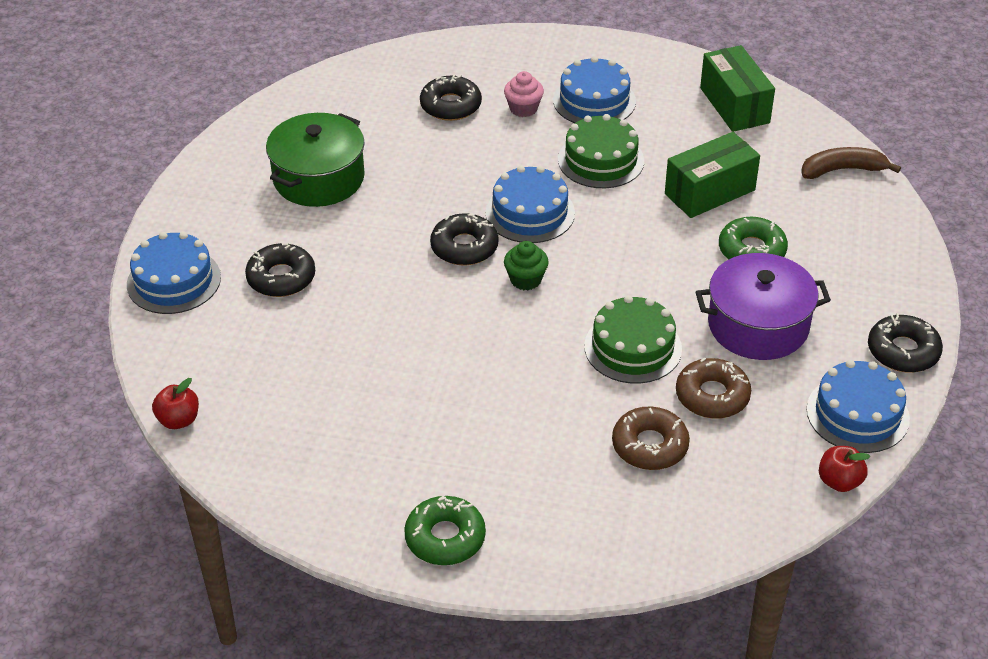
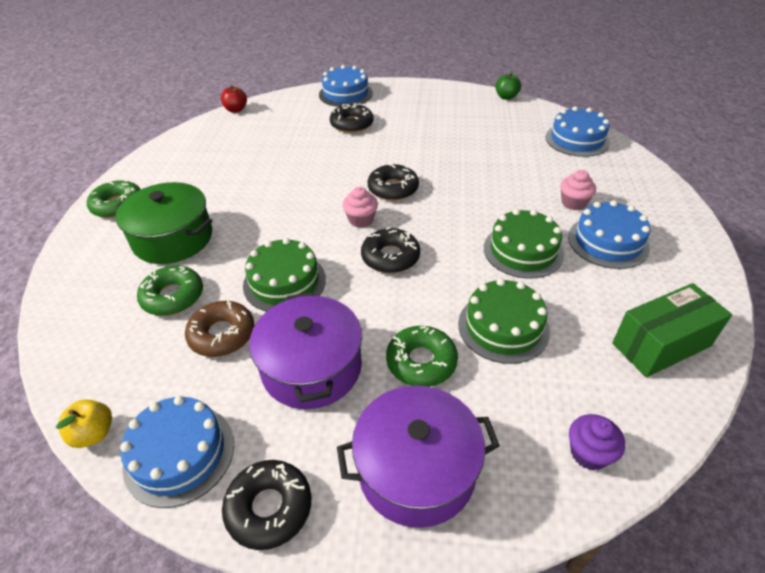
camera: 85 degrees right, 0 degrees up
(254, 114) = (506, 97): none -> green apple
(319, 178) = (450, 125): green pot -> green pot (173, 238)
(450, 105) = (557, 168): black donut -> black donut (390, 257)
(525, 279) = (361, 220): green cupcake -> pink cupcake
(530, 213) = (440, 216): blue cake -> blue cake (577, 139)
(650, 446) = (173, 297): brown donut -> green donut
(710, 192) = (503, 327): green box -> green cake
(839, 481) = (94, 434): red apple -> yellow apple
(842, 170) = (589, 453): brown banana -> purple cupcake
(863, 264) = (416, 470): none -> purple pot

